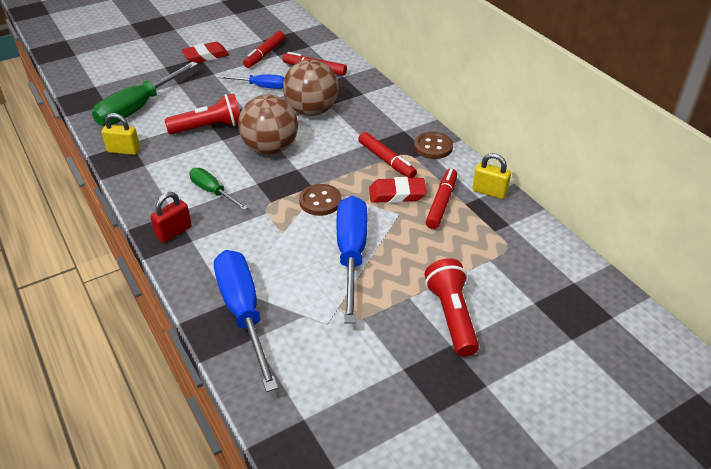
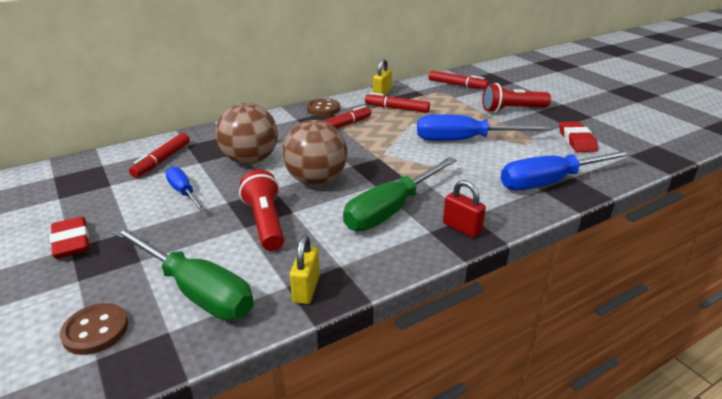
camera: 90 degrees left, 10 degrees down
(213, 192) = (392, 209): green screwdriver -> green screwdriver, size x1.79
(261, 86) = (184, 192): blue screwdriver -> blue screwdriver turned 45 degrees counterclockwise
(265, 54) = (102, 194): red marker -> red marker (456, 85)
(320, 201) = (400, 153): brown button -> brown button (95, 330)
(397, 194) = (387, 123): red eraser -> red eraser (576, 140)

